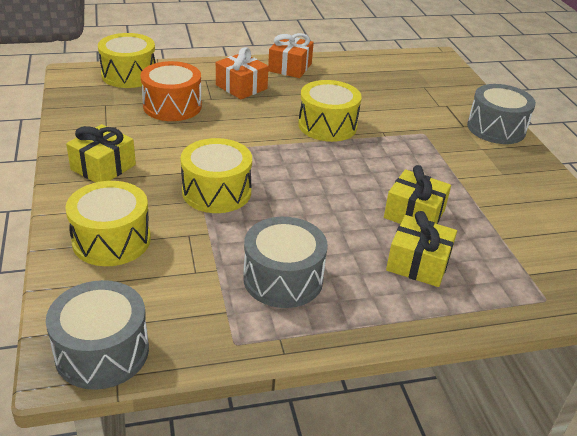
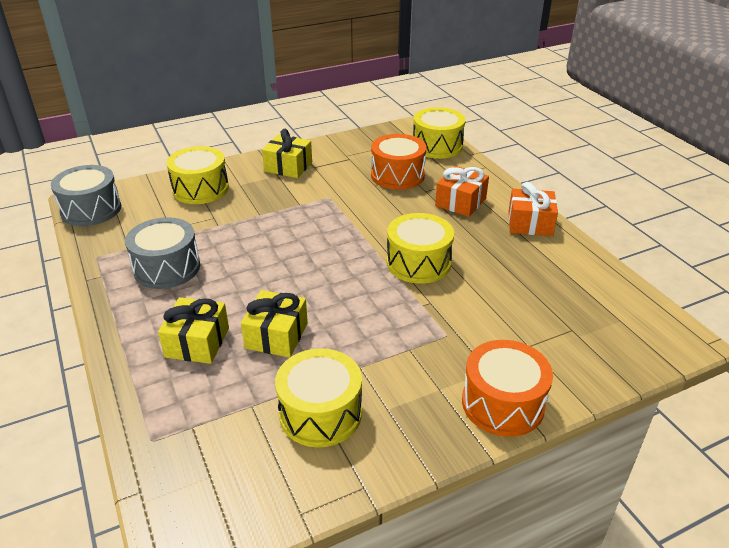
camera: 80 degrees right, 0 degrees up
(216, 192) = (274, 219): yellow drum -> yellow drum (320, 413)
(496, 128) = (502, 403): grey drum -> orange drum

